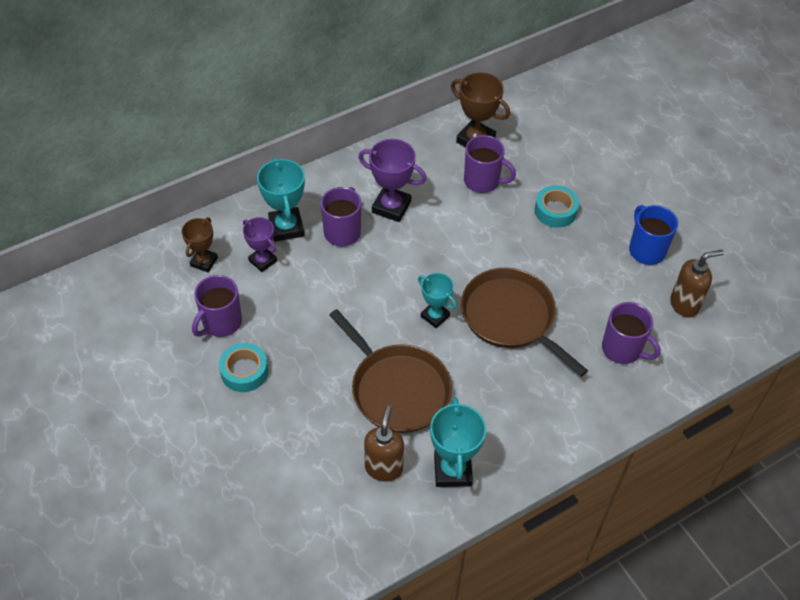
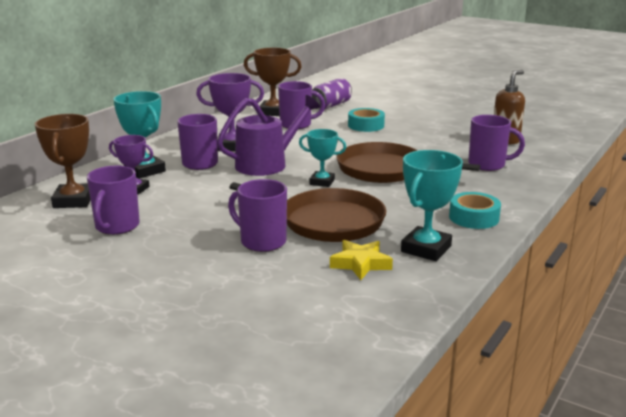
camera: 25 degrees left, 30 degrees down
(204, 262) = (73, 201): brown trophy -> brown trophy, size x1.54
(244, 371) = (164, 246): turquoise tape -> turquoise tape (474, 217)
(324, 398) = (262, 241): none -> purple mug
(384, 467) = (360, 264): brown soap dispenser -> yellow star
(404, 259) = (267, 164): none -> purple watering can
(452, 470) = (426, 249): turquoise trophy -> turquoise trophy turned 60 degrees clockwise
(548, 146) = (330, 105): none -> purple can
(646, 250) = (450, 127): blue mug -> none

